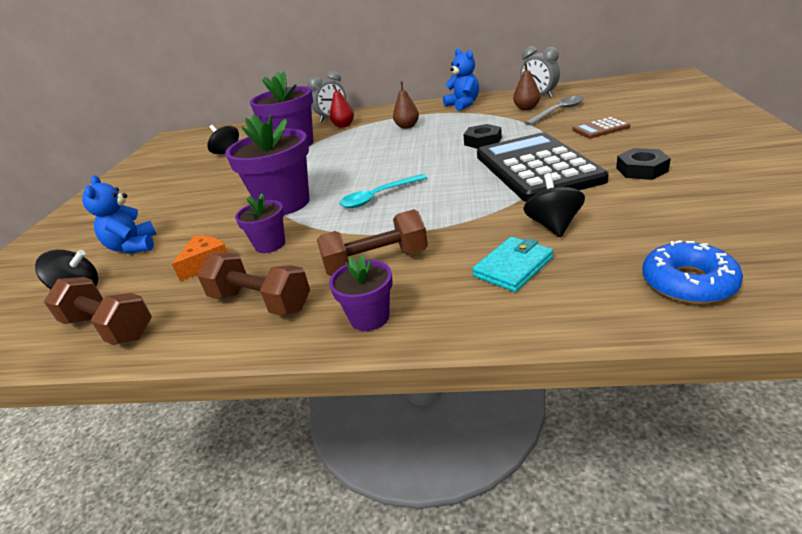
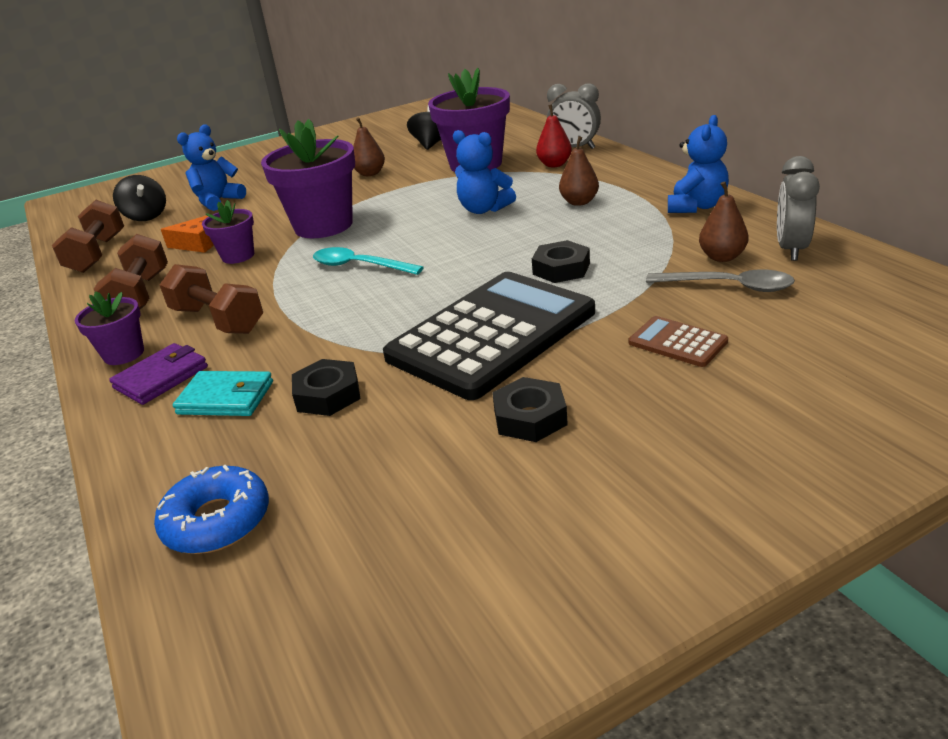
camera: 55 degrees right, 0 degrees up
(229, 178) = (370, 173): none -> brown pear
(367, 150) = (484, 209): none -> blue teddy bear
(442, 297) = (161, 377): none -> purple wallet
(553, 225) = (328, 395): black spinning top -> black nut

